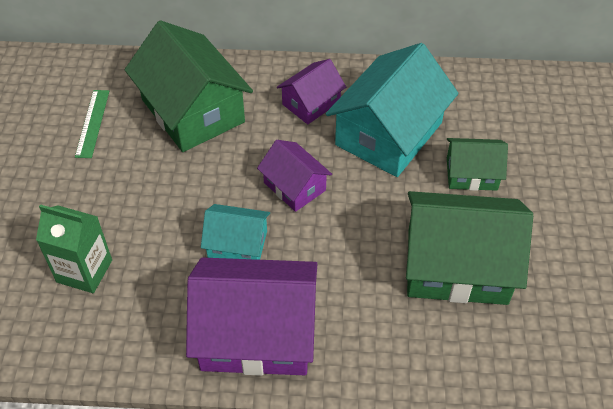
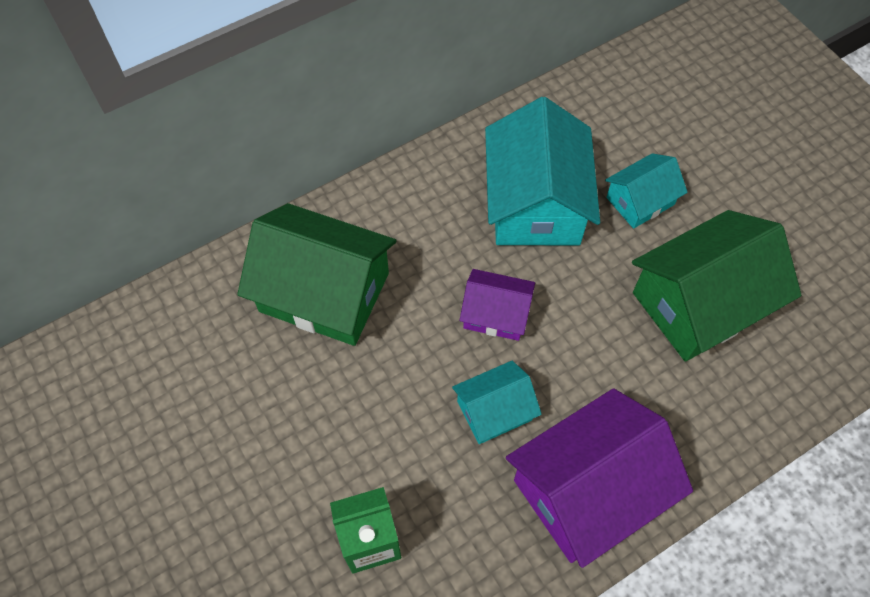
camera: 35 degrees left, 10 degrees up
(93, 123) = (229, 371): green ruler -> none
(311, 103) = (435, 212): purple house -> none
(471, 174) = (640, 201): green house -> turquoise house

